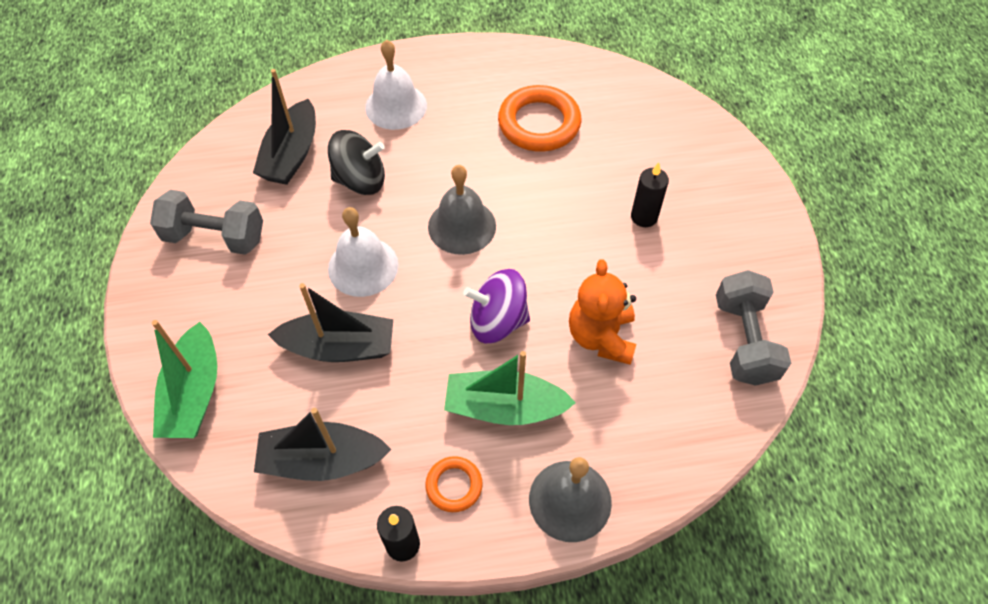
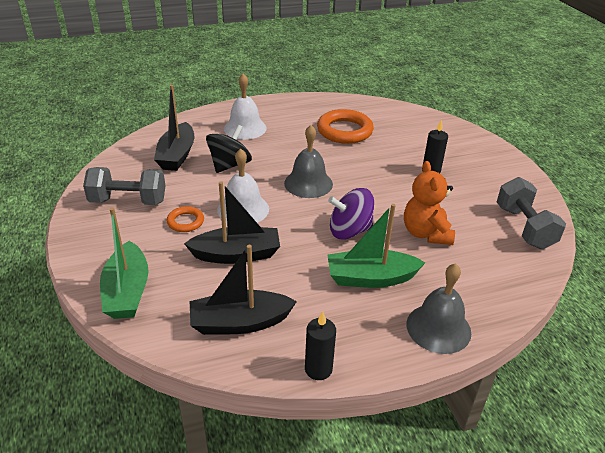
camera: 10 degrees left, 20 degrees down
(360, 180) = (229, 165): black spinning top -> black spinning top turned 45 degrees counterclockwise
(454, 485) = (347, 328): orange ring -> orange ring (185, 222)

